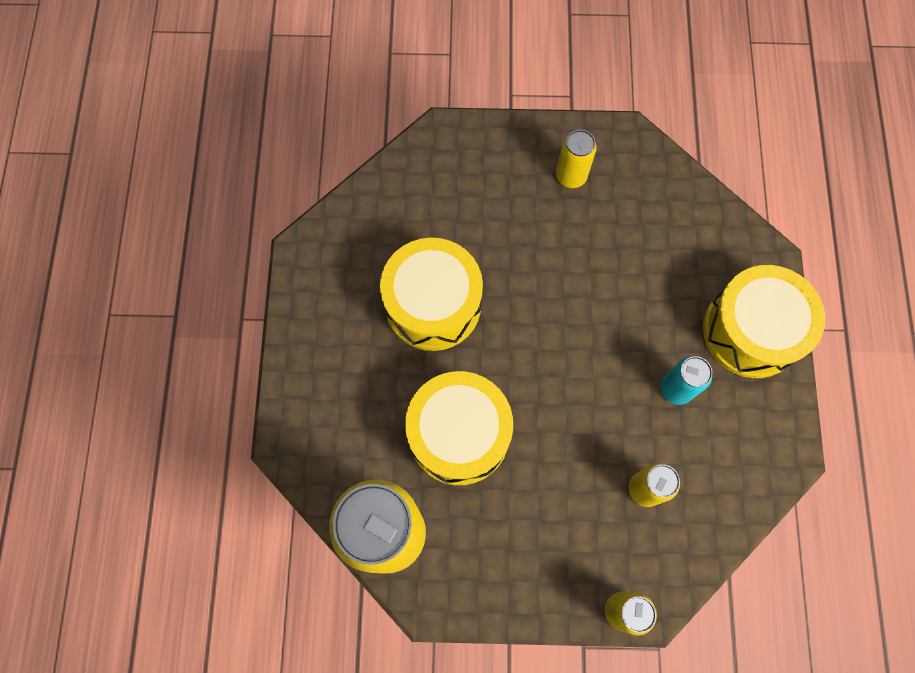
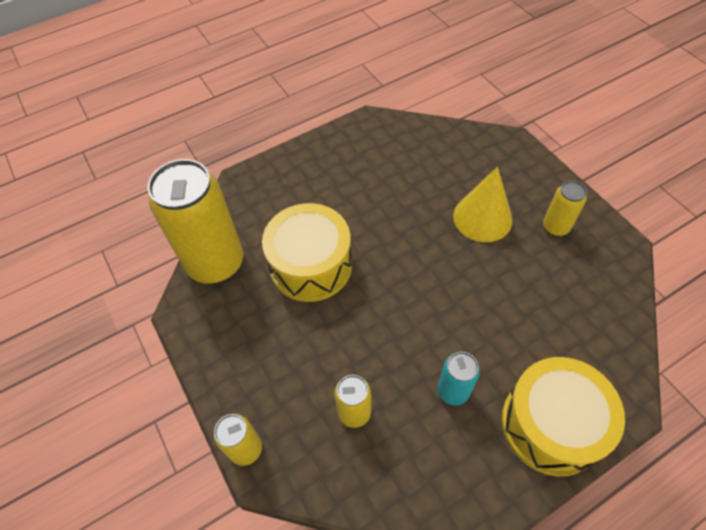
camera: 60 degrees right, 15 degrees down
(433, 304) = (390, 201): yellow drum -> none
(515, 232) = (482, 218): none -> yellow cone

